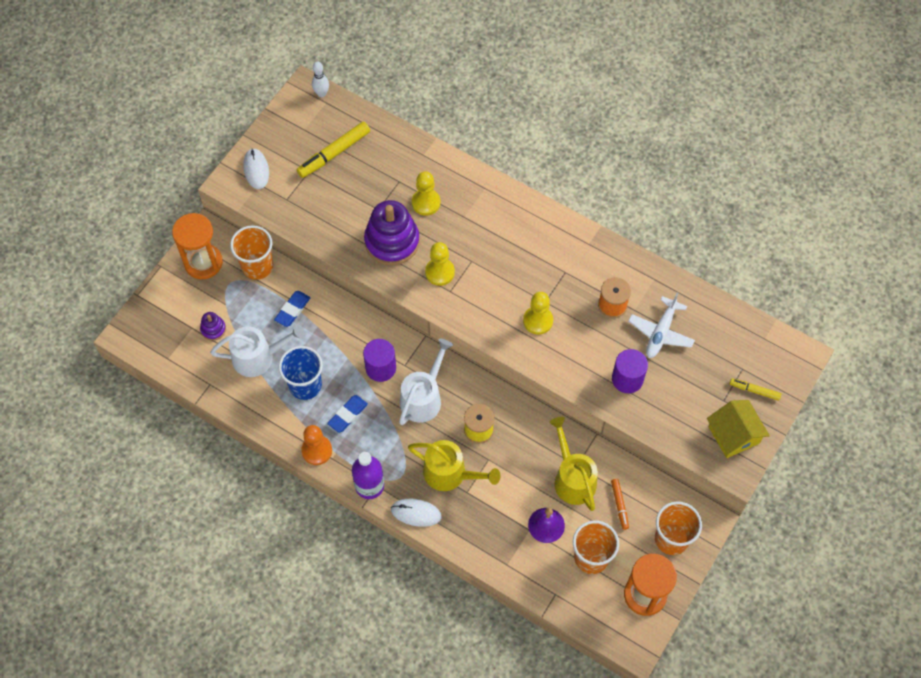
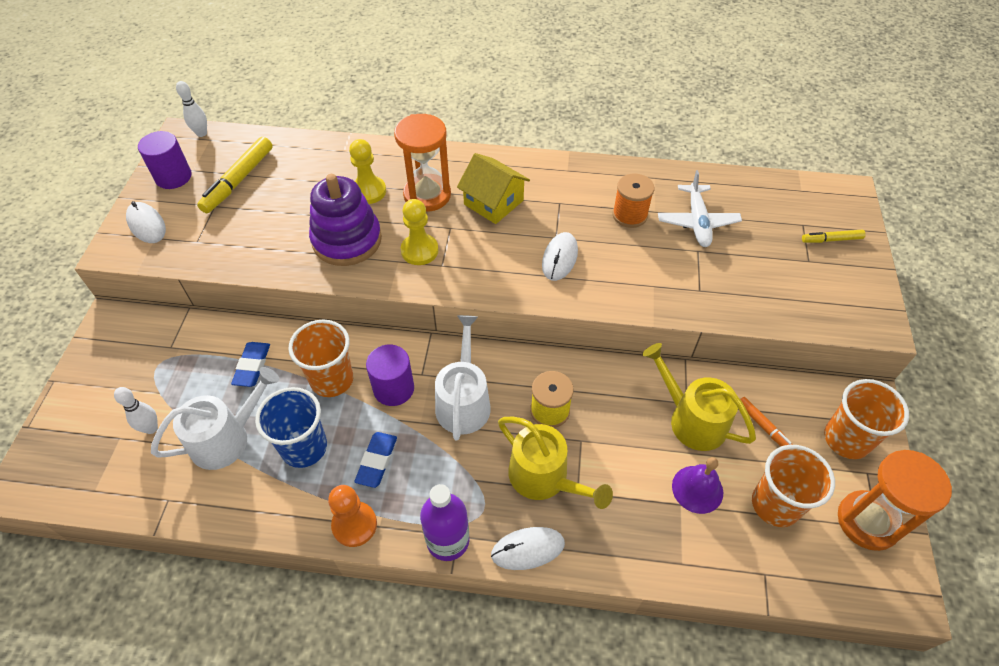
camera: 25 degrees left, 10 degrees down
(203, 262) = (113, 356): orange hourglass -> orange hourglass (427, 195)
(213, 329) = (151, 428): purple stacking toy -> white bowling pin
(257, 266) = (188, 335): orange cup -> orange cup (332, 380)
(450, 473) = (544, 478): yellow watering can -> yellow watering can turned 45 degrees clockwise
(538, 321) = (559, 258): yellow pawn -> white mouse
(627, 379) = (695, 278): purple cylinder -> purple cylinder (173, 177)
(733, 435) = (846, 290): yellow house -> yellow house (493, 202)

